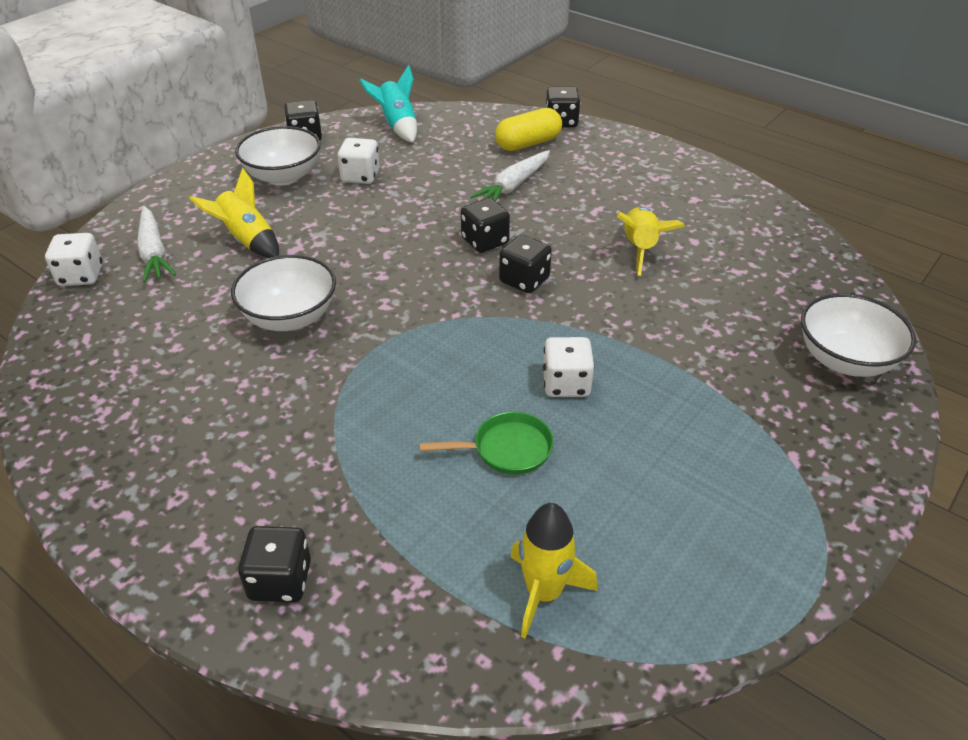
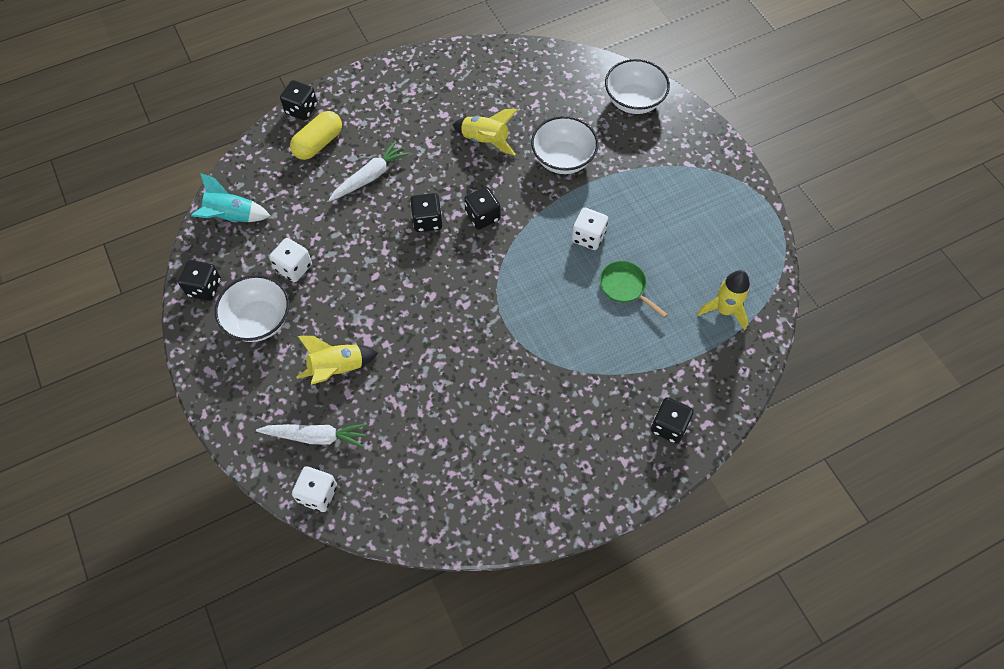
camera: 65 degrees left, 20 degrees up
(290, 317) = (448, 364): white bowl -> white bowl (563, 159)
(507, 449) = (625, 287): green pan -> green pan turned 60 degrees counterclockwise
(513, 186) = (370, 177): white carrot -> white carrot turned 105 degrees counterclockwise
(528, 143) = (318, 143): yellow capsule -> yellow capsule turned 45 degrees clockwise

